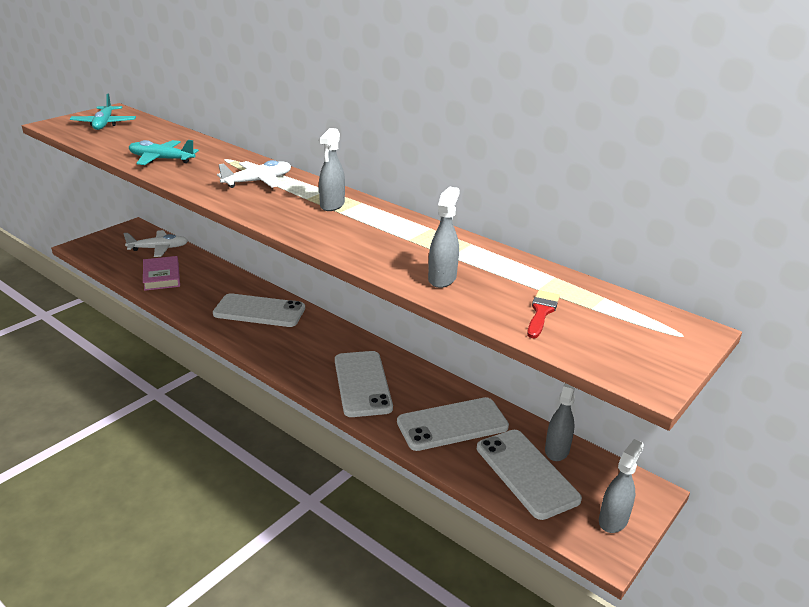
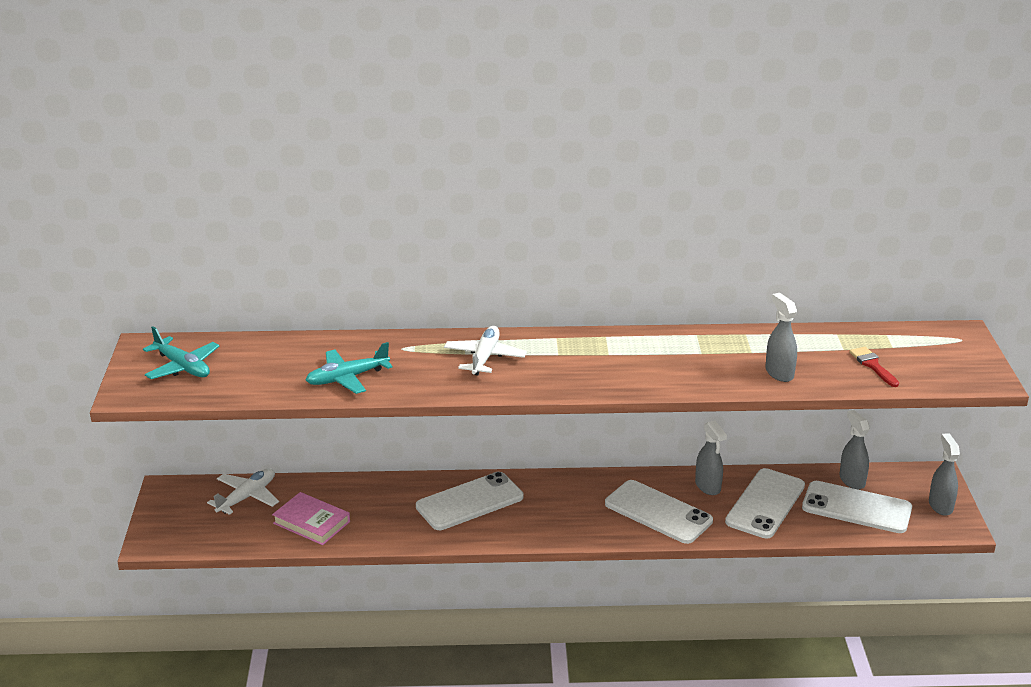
camera: 40 degrees left, 0 degrees up
(332, 205) = (590, 350): grey spray bottle -> grey spray bottle (708, 486)

